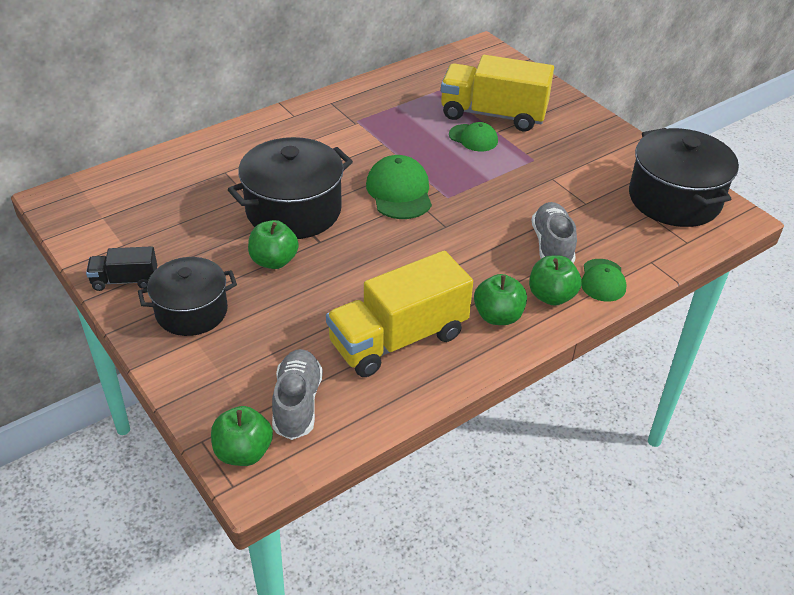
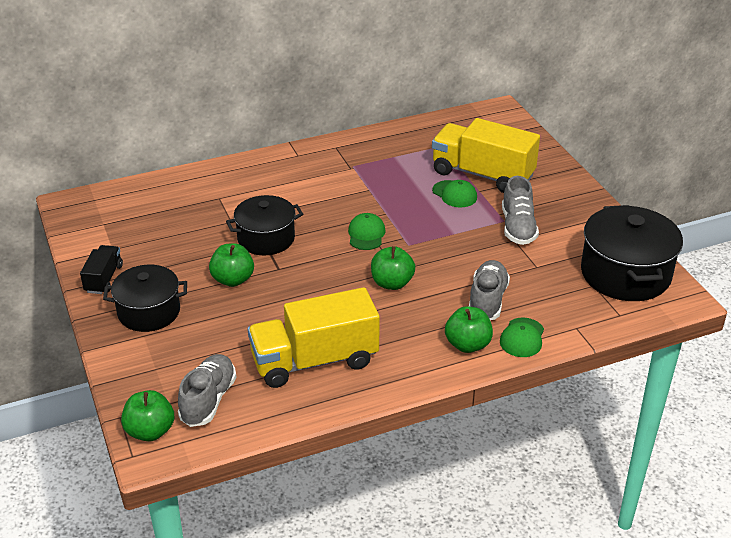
camera: 15 degrees right, 5 degrees down
(125, 280) = (104, 279): black truck -> black truck turned 90 degrees clockwise
(293, 210) = (266, 238): black pot -> black pot, size x0.67
(399, 192) = (366, 234): green cap -> green cap, size x0.63
(498, 316) = (411, 355): green apple -> green apple (392, 283)
(550, 165) = (518, 227): none -> grey shoe

